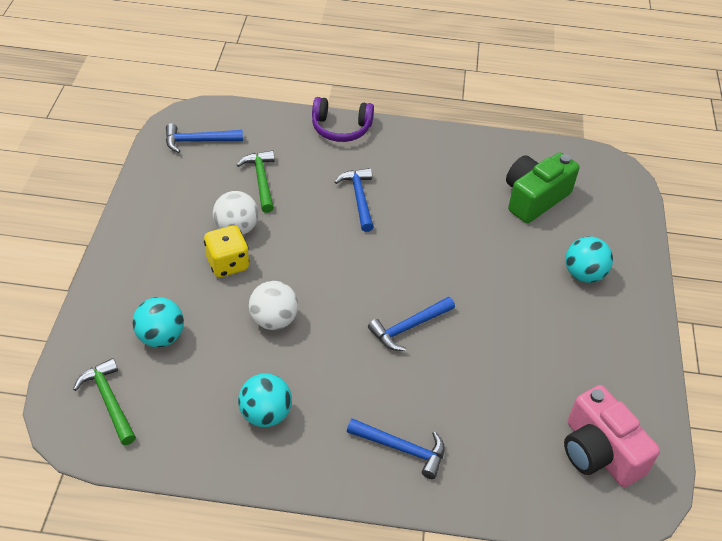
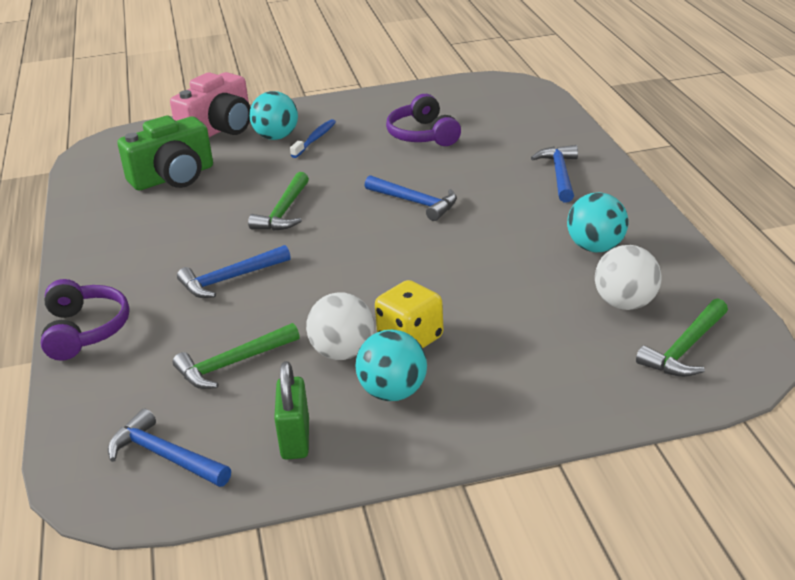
camera: 105 degrees left, 15 degrees down
(161, 337) = (565, 347): turquoise ball -> turquoise ball (393, 393)
(173, 189) = (295, 439): none -> green padlock
(199, 141) = (165, 456): blue hammer -> blue hammer turned 150 degrees clockwise
(274, 320) = (472, 279): white ball -> white ball (625, 304)
(440, 246) = (284, 211): none -> green hammer
(534, 198) = (173, 177): green camera -> green camera turned 60 degrees counterclockwise
(539, 378) = (423, 135): none -> purple headphones
(567, 299) = (315, 139): none -> blue toothbrush
(599, 452) = (478, 102): pink camera -> pink camera (219, 129)

